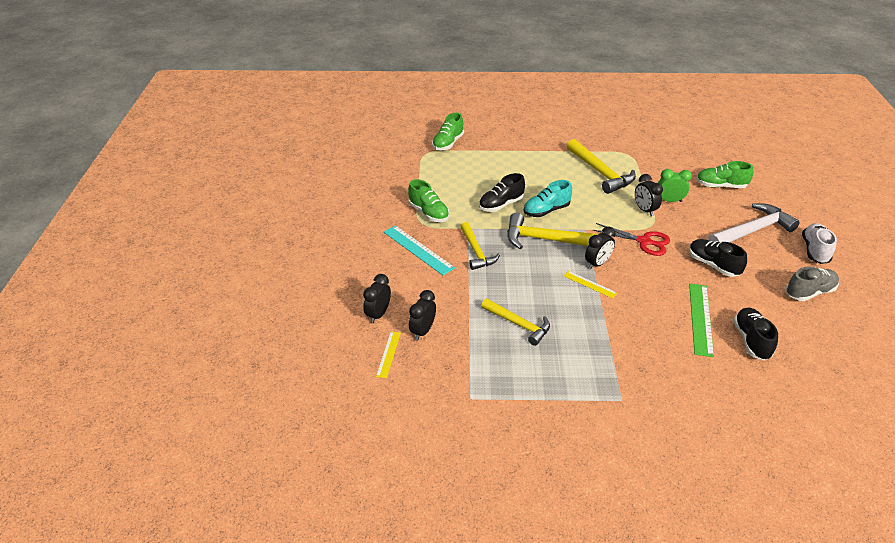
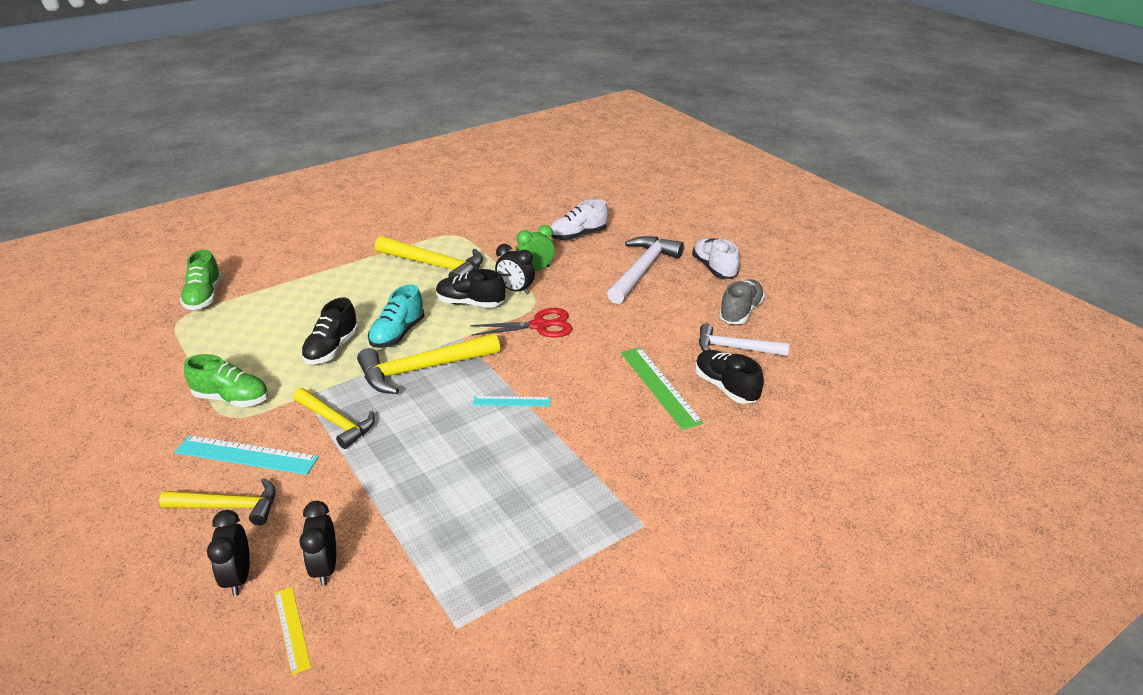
camera: 35 degrees left, 5 degrees down
(518, 324) = (456, 492): yellow hammer -> yellow hammer (228, 506)
(590, 284) = (512, 401): yellow ruler -> turquoise ruler
(597, 264) = (503, 373): black clock -> none
(713, 265) = (630, 322): black shoe -> black shoe (470, 303)
(720, 186) = (578, 235): green shoe -> white shoe
(782, 316) = (735, 348): none -> white hammer

